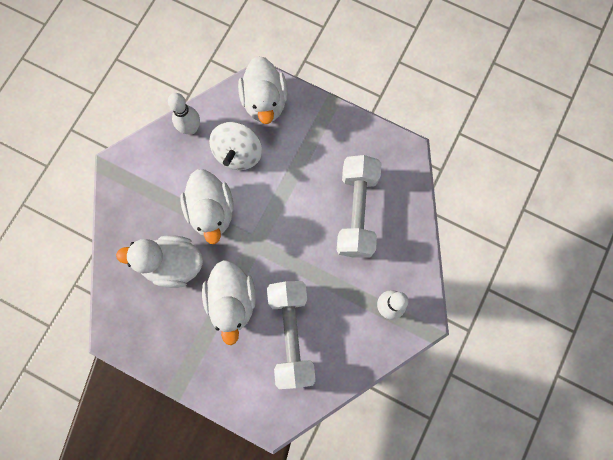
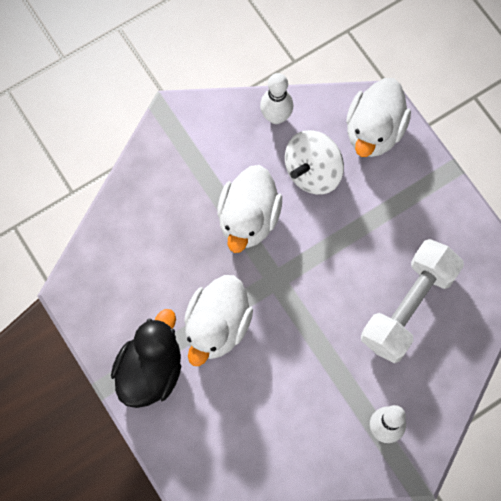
camera: 30 degrees right, 5 degrees down
(173, 264) = (176, 252): white duck -> none
(202, 360) = (150, 370): none -> black duck
(291, 334) = (260, 398): white dumbbell -> none

